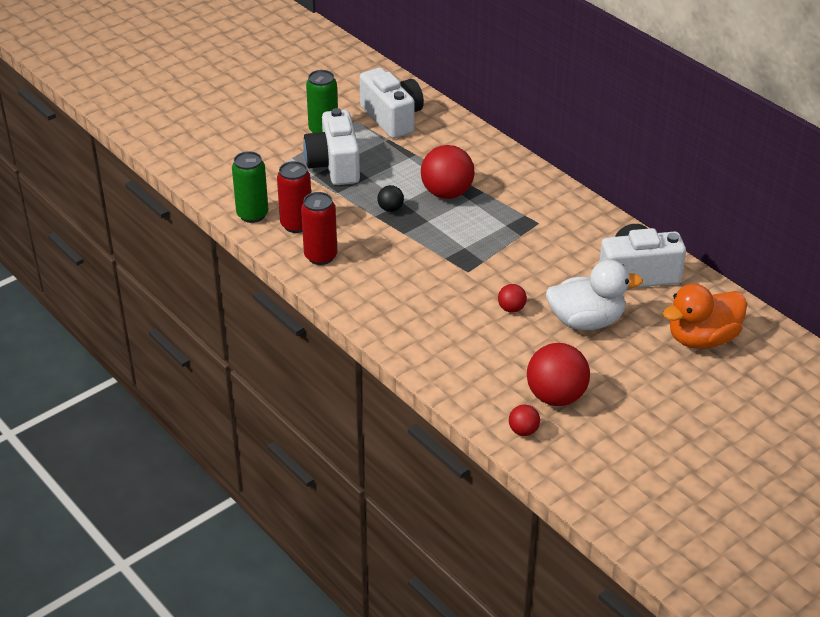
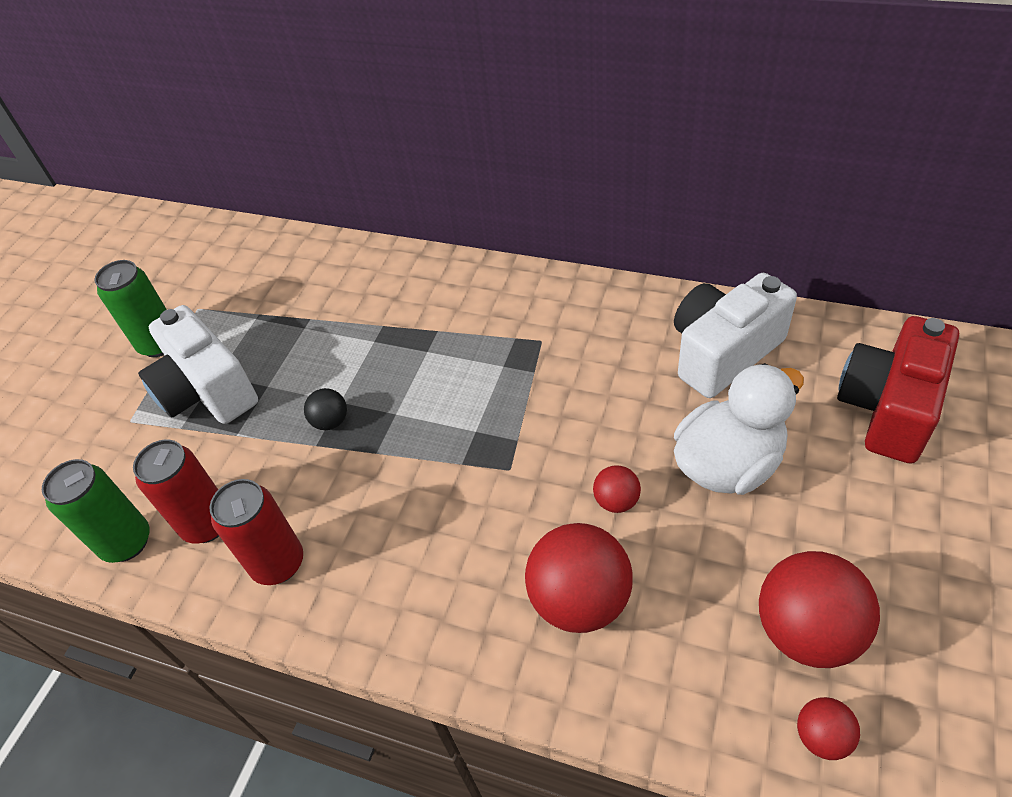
camera: 25 degrees left, 10 degrees up
(392, 118) = (245, 281): white camera -> none
(447, 193) = (391, 357): red ball -> red ball (579, 600)
(702, 339) = (888, 408): orange duck -> red camera

